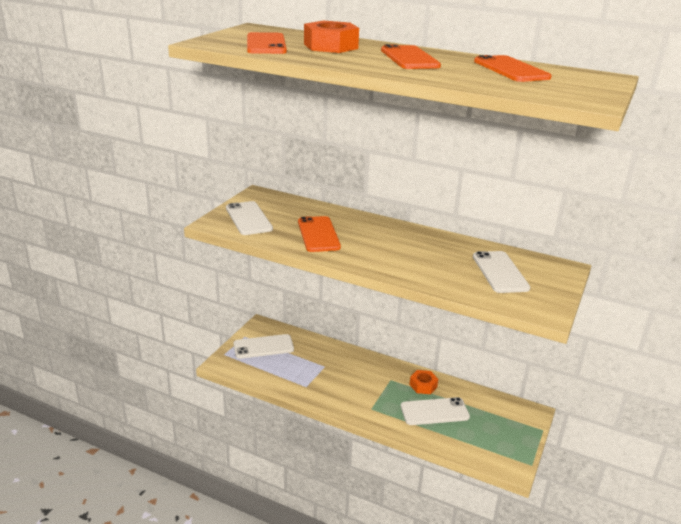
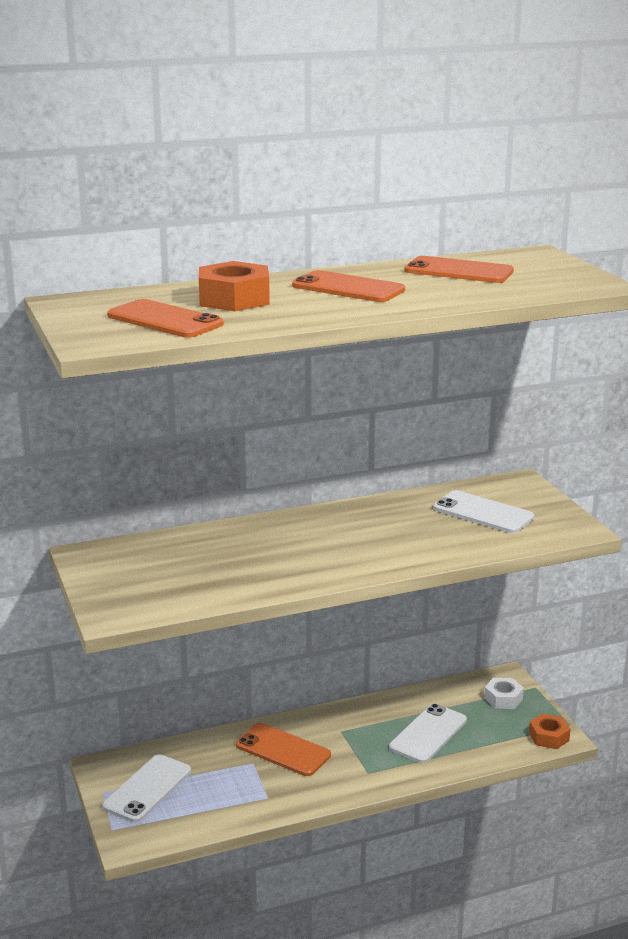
camera: 45 degrees left, 5 degrees down
(248, 218) = (140, 588): white phone -> none
(318, 234) = (254, 564): orange phone -> orange phone (283, 750)
(423, 385) = (380, 716): orange nut -> orange nut (548, 737)
(510, 423) = (503, 698): none -> white nut

